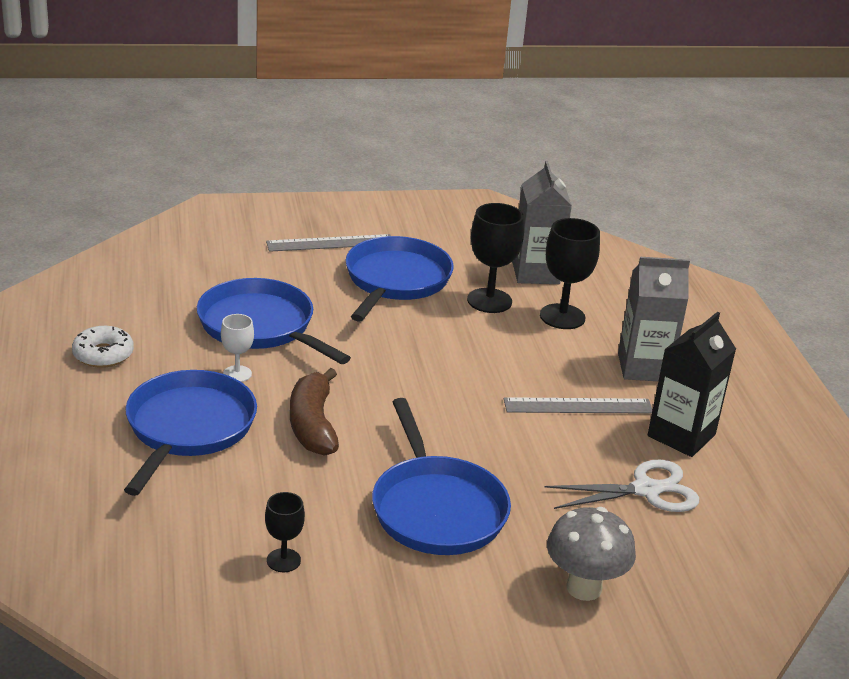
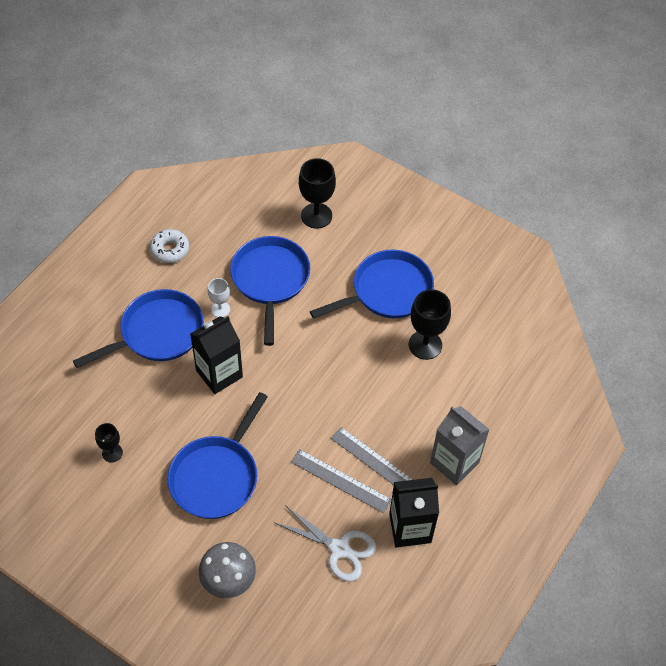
camera: 45 degrees right, 25 degrees up
(313, 425) = (219, 374): brown banana -> black carton
(330, 243) = (384, 233): grey ruler -> grey ruler (340, 481)
(535, 273) = (484, 340): grey carton -> none
(562, 317) = (455, 388): black goblet -> black goblet (316, 216)

